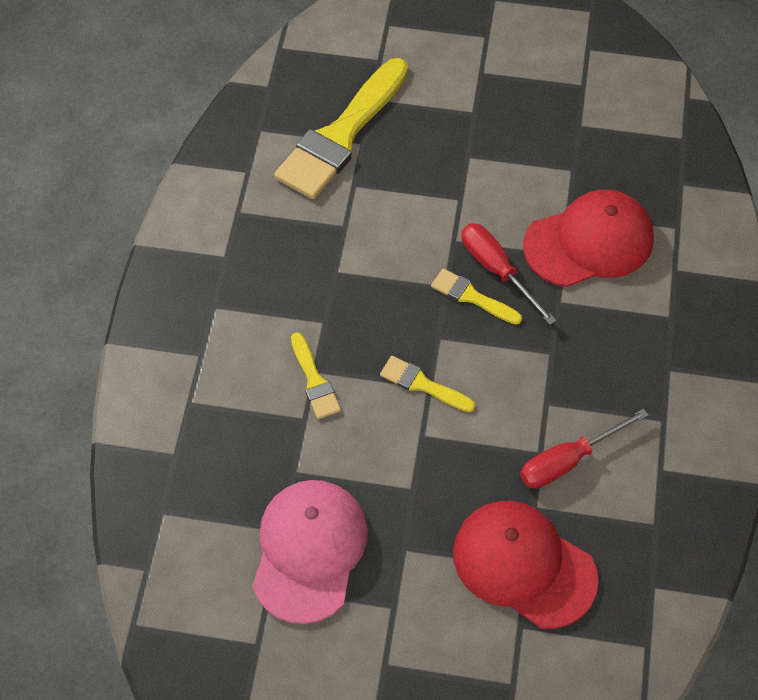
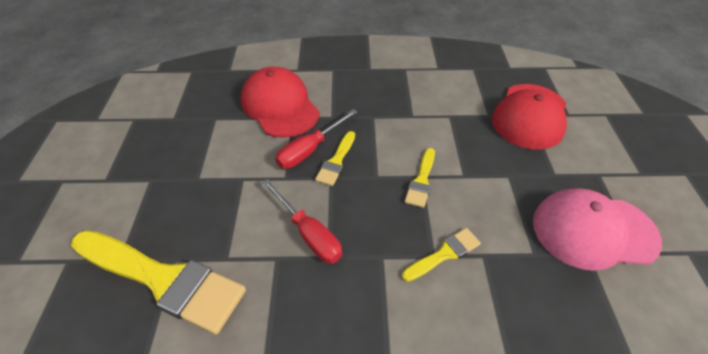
camera: 100 degrees left, 10 degrees down
(568, 460) = (449, 103): red screwdriver -> red screwdriver (309, 234)

